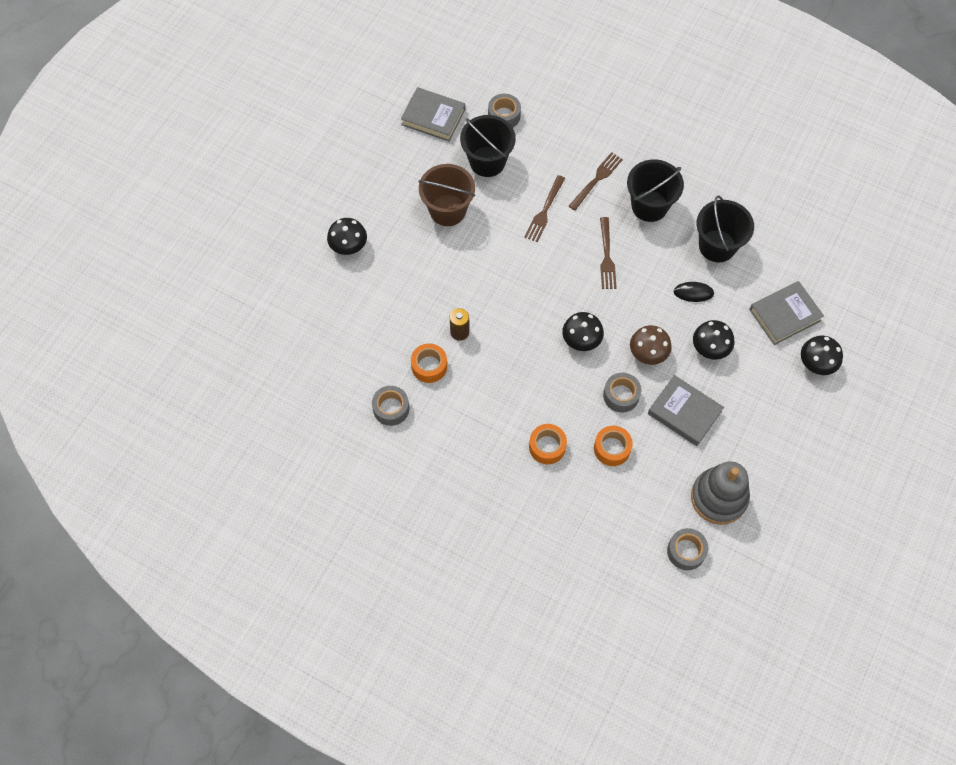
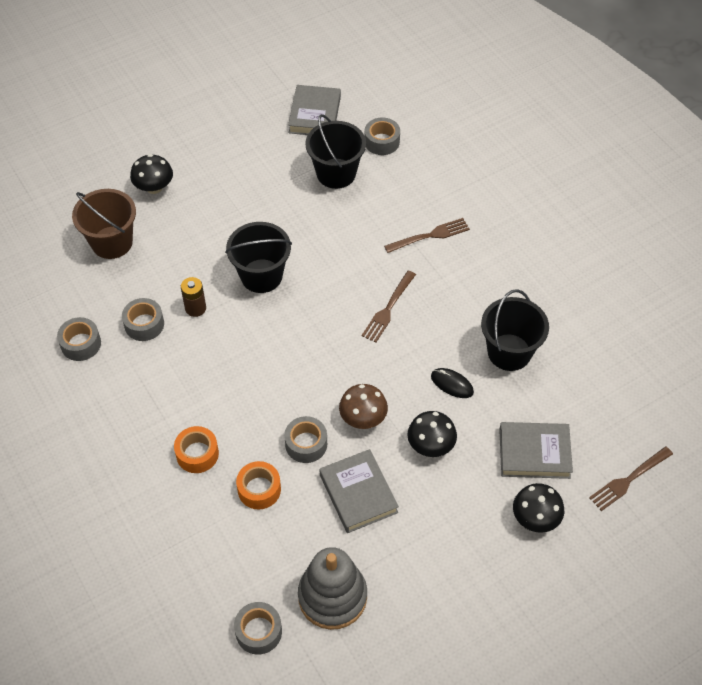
camera: 30 degrees right, 10 degrees down
(429, 366) = (144, 324): orange tape -> grey tape
(433, 117) = (314, 115): grey book -> grey book turned 45 degrees clockwise
(447, 210) = (267, 198): brown bucket -> brown bucket (112, 242)
(544, 211) = (358, 240): brown fork -> brown fork (629, 479)
(581, 340) = (305, 372): black mushroom -> none
(649, 206) = (466, 283): black bucket -> black bucket (261, 276)

